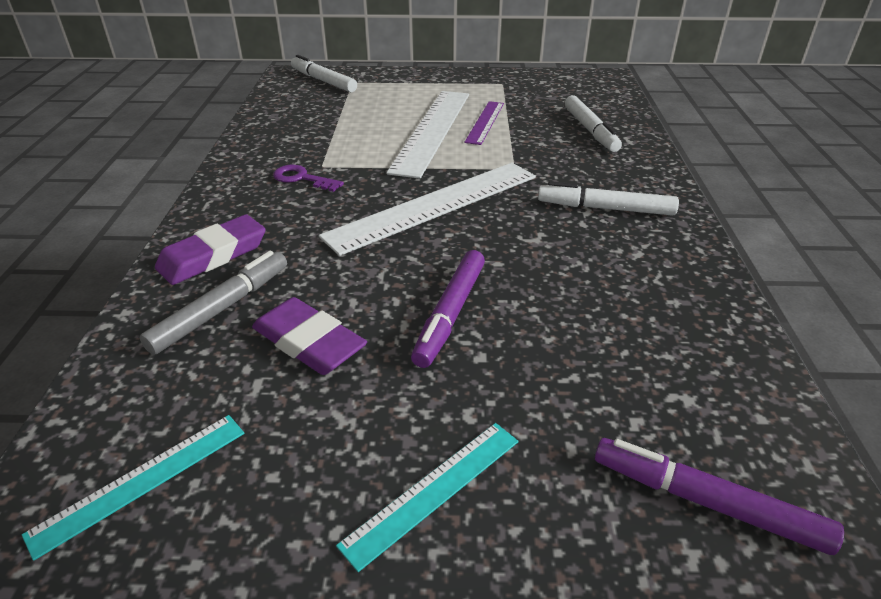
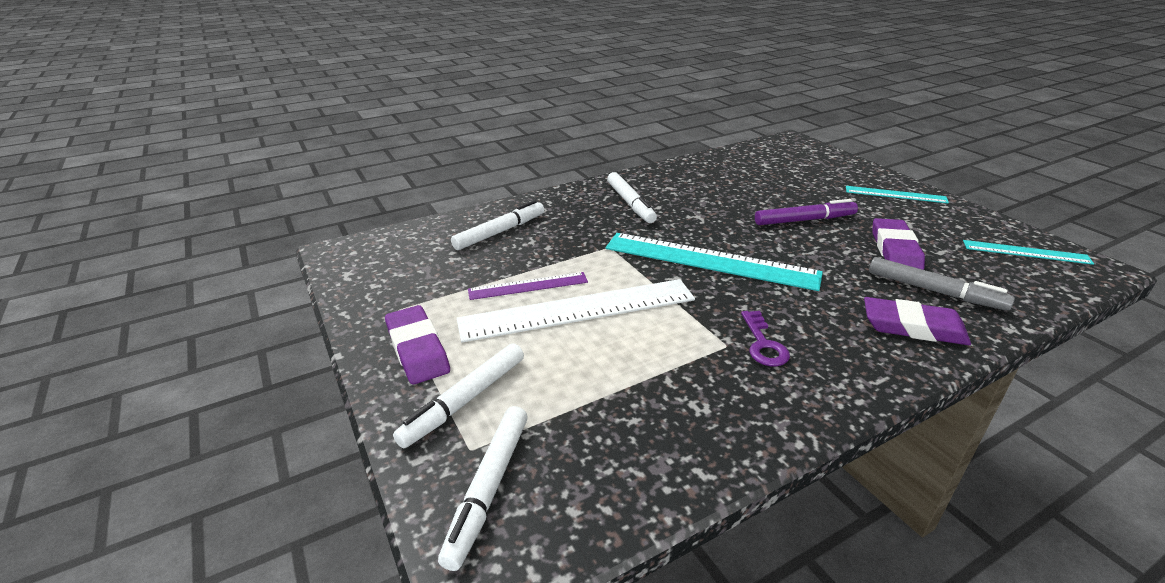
camera: 120 degrees left, 5 degrees down
(222, 308) = (934, 291): grey marker -> grey marker turned 150 degrees counterclockwise
(388, 85) = (465, 401): none -> white marker
(434, 205) = (709, 261): white ruler -> turquoise ruler
(450, 82) = (417, 349): none -> purple eraser
(706, 502) = (809, 156): purple marker -> none

